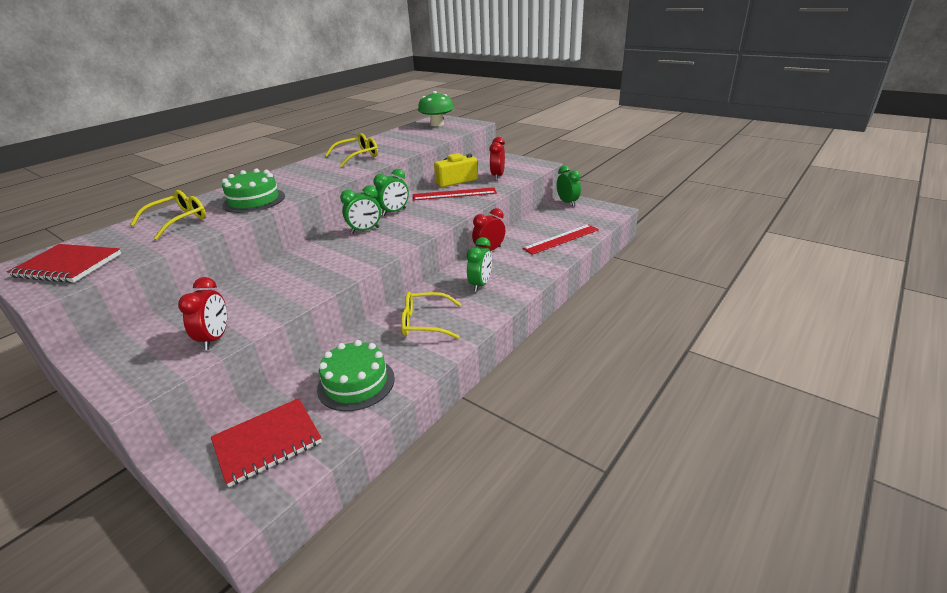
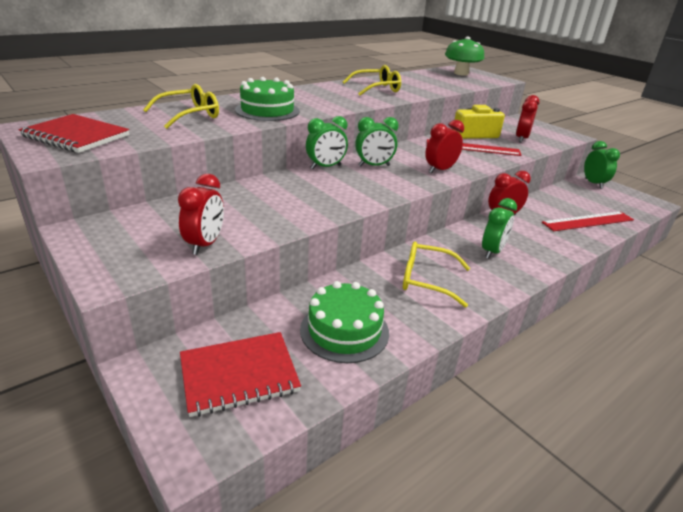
camera: 10 degrees right, 0 degrees up
(394, 212) = (406, 153): green clock -> green clock (325, 167)
(425, 222) = (440, 170): none -> red clock

